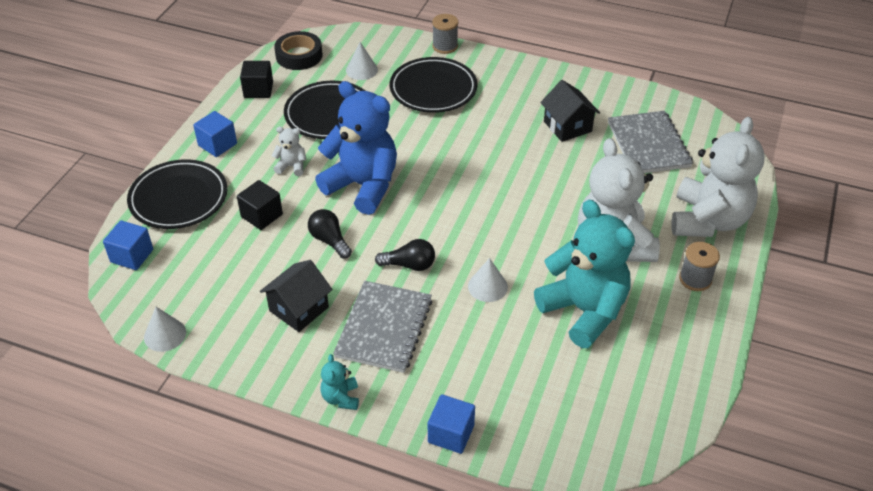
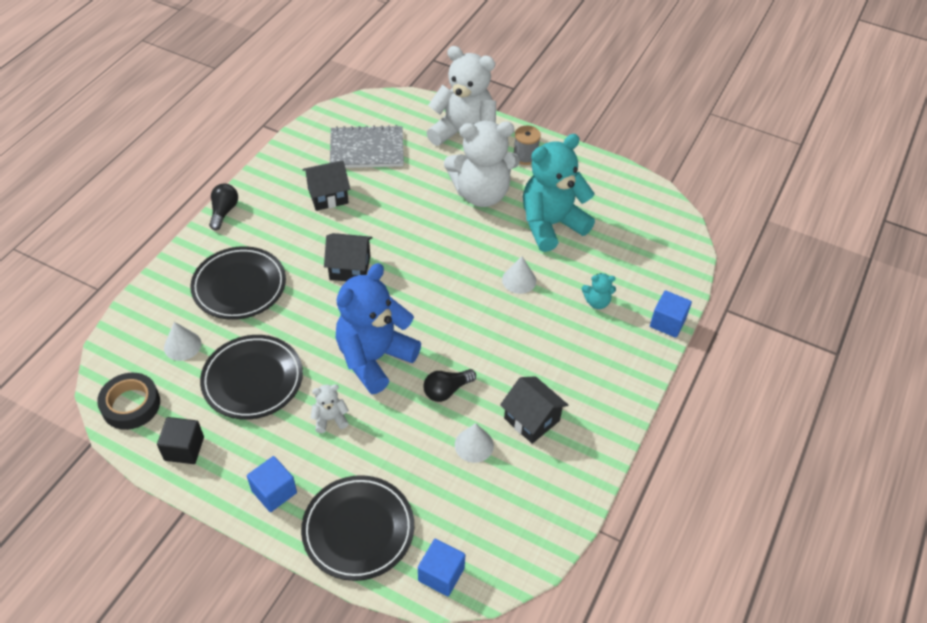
camera: 85 degrees left, 5 degrees up
(165, 335) = (555, 535): white cone -> white cone (474, 445)
(261, 215) = (401, 448): black cube -> none
(291, 166) = (330, 419): white teddy bear -> white teddy bear turned 60 degrees clockwise
(341, 398) = (632, 392): turquoise teddy bear -> turquoise teddy bear (597, 302)
(384, 328) = (559, 356): grey notebook -> none
(409, 265) = (487, 331): black light bulb -> black light bulb (224, 212)
(445, 46) = (168, 268): grey spool -> none
(473, 155) = (350, 268): none -> black house

